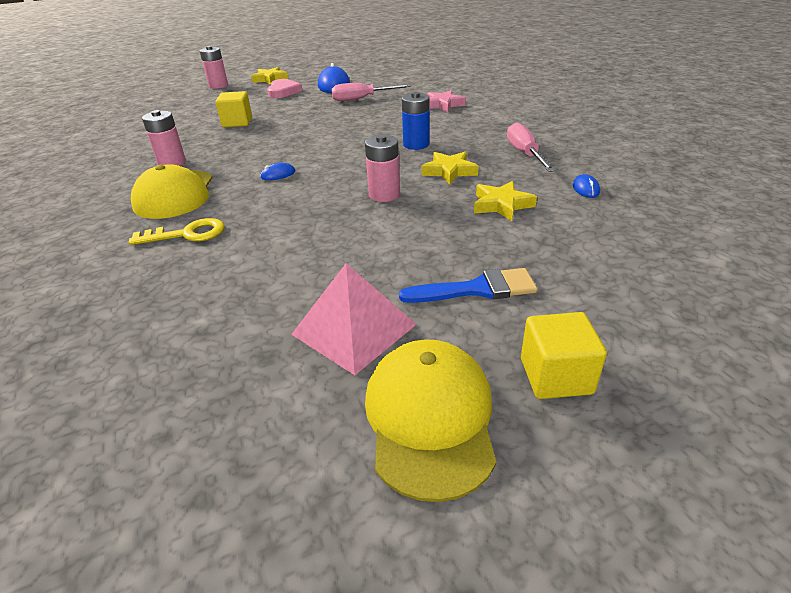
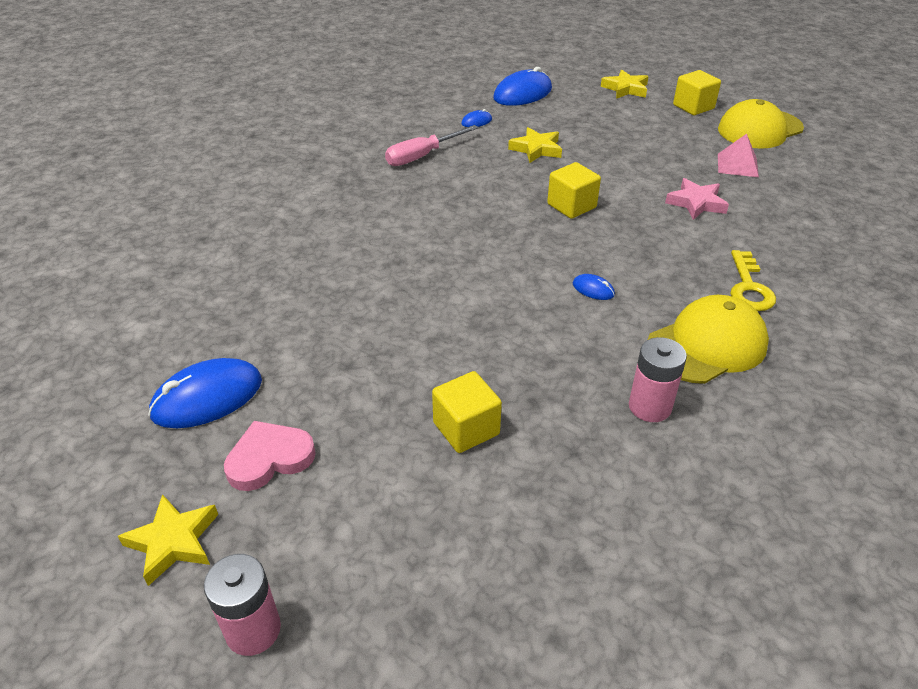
camera: 120 degrees left, 5 degrees up
(187, 234) = (749, 287): yellow key -> yellow key turned 135 degrees counterclockwise
(353, 329) = (737, 165): pink pyramid -> pink pyramid, size x0.66
(362, 99) = (283, 327): pink screwdriver -> none
(384, 195) = (571, 206): pink battery -> yellow cube
(416, 144) = (441, 222): blue battery -> none
(443, 105) = (287, 240): pink star -> pink star (696, 203)
(449, 171) = (494, 185): yellow star -> yellow star (625, 89)
(476, 289) = (653, 137): blue brush -> none
(658, 232) = (522, 94): none -> blue mouse

